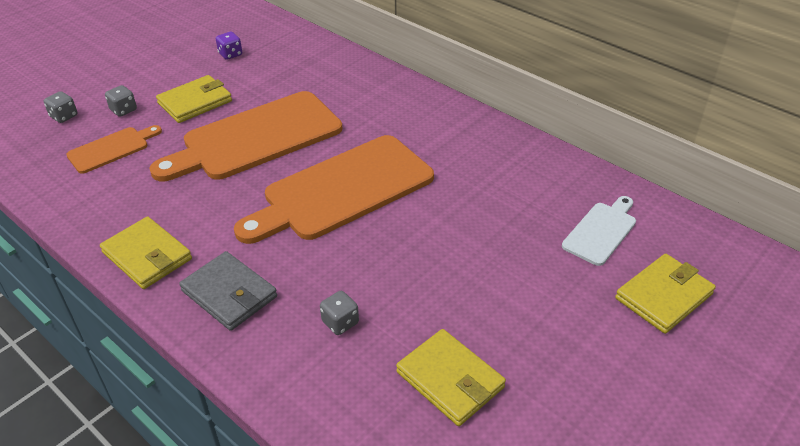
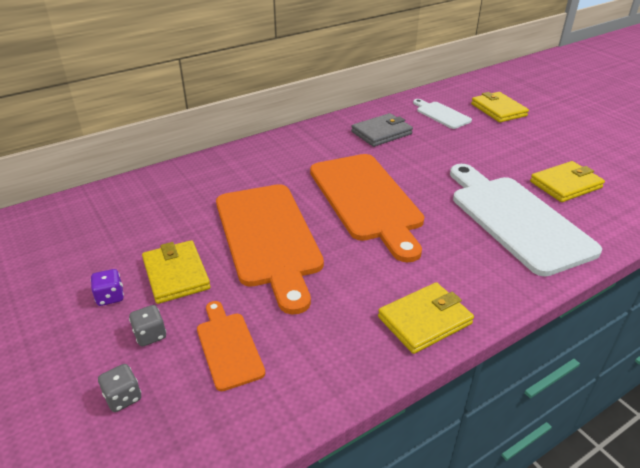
camera: 75 degrees left, 5 degrees down
(229, 294) = (482, 271): grey wallet -> grey wallet (381, 133)
(230, 54) = (97, 242): purple dice -> purple dice (110, 297)
(340, 322) = (516, 219): grey dice -> white cutting board

